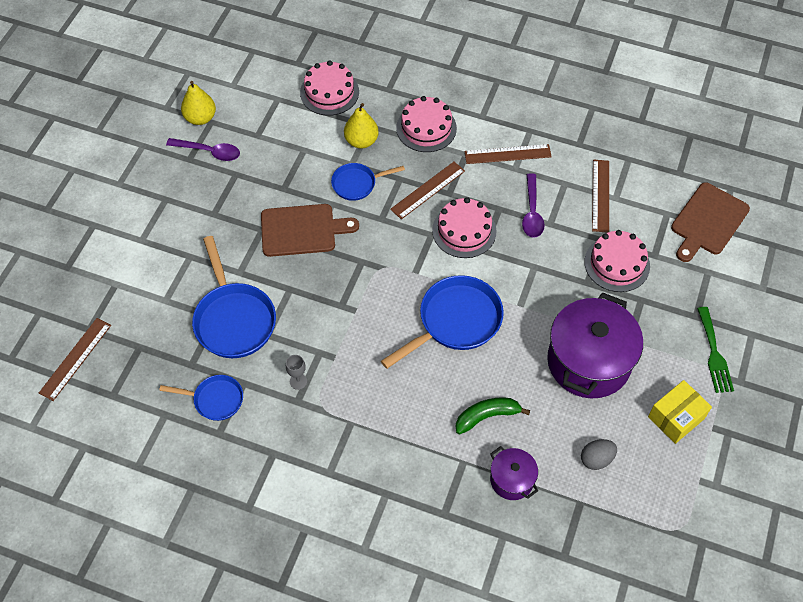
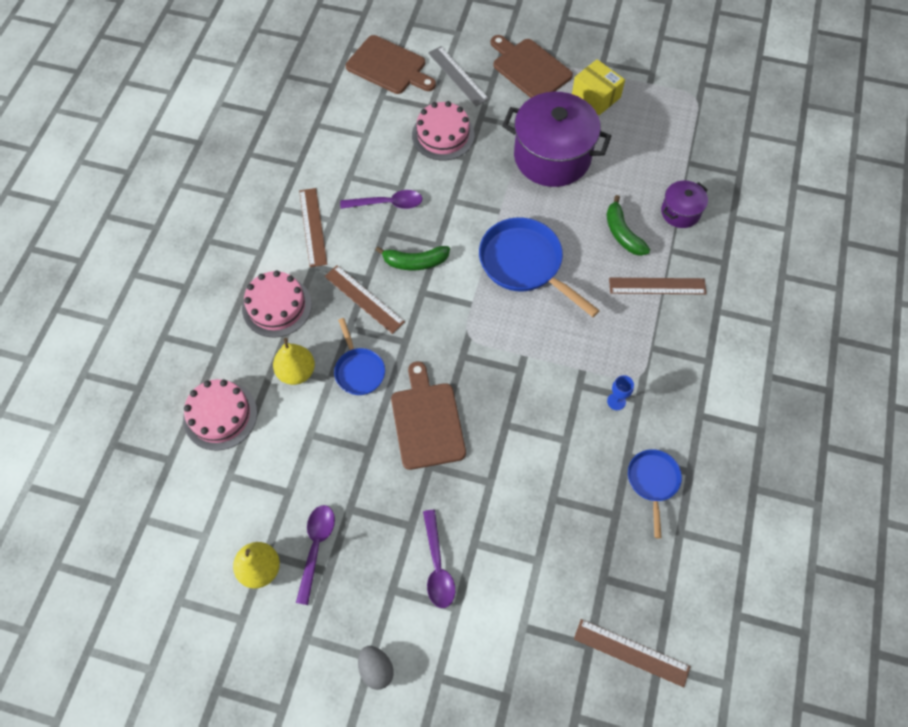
camera: 95 degrees left, 5 degrees up
(177, 229) = (437, 566): none -> purple spoon
(234, 319) = (552, 478): blue pan -> none
(298, 381) = (616, 401): grey goblet -> blue goblet
(464, 231) = (415, 262): pink cake -> green banana
(596, 459) = (646, 151): grey egg -> grey egg (376, 669)
(600, 195) = (363, 147): brown ruler -> brown ruler (657, 286)
(699, 283) = (458, 76): none -> grey ruler
(714, 354) = (529, 68): green fork -> brown cutting board

